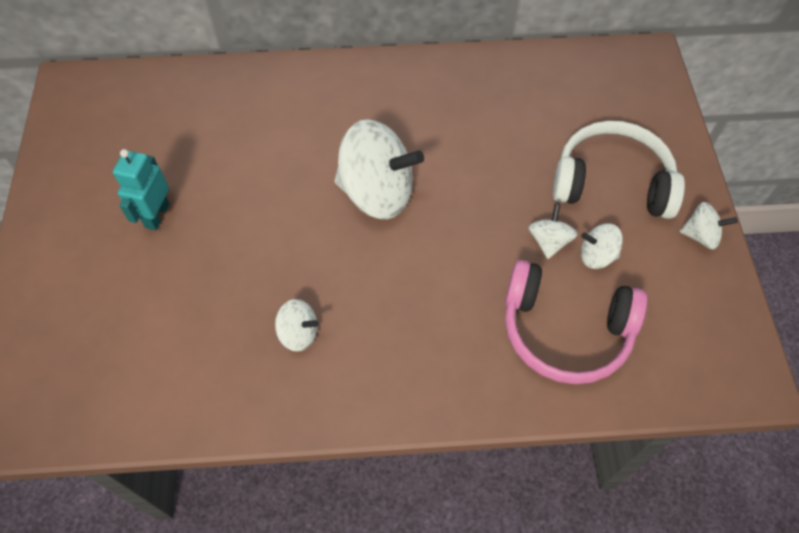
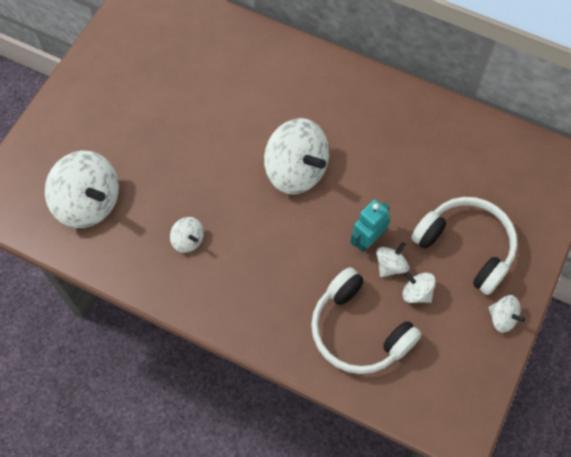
camera: 30 degrees right, 5 degrees up
(141, 353) = (89, 203): none -> white spinning top
(157, 215) = (146, 115): turquoise robot -> turquoise robot (367, 240)
(565, 330) = (358, 331): pink headphones -> white headphones

